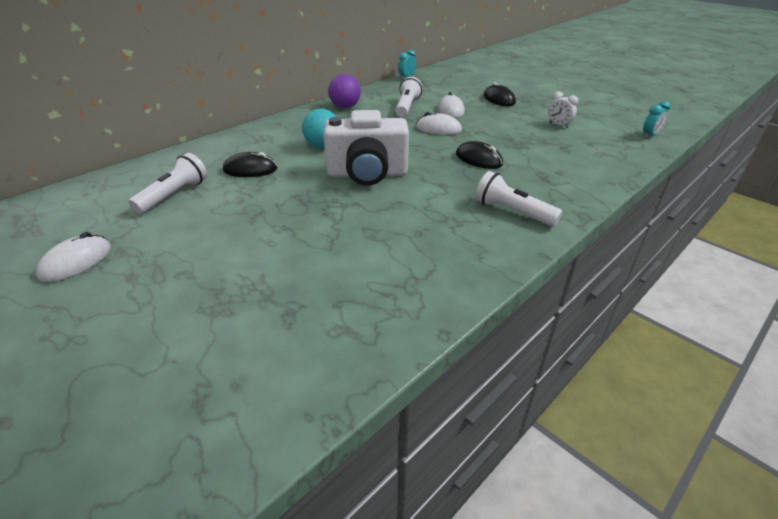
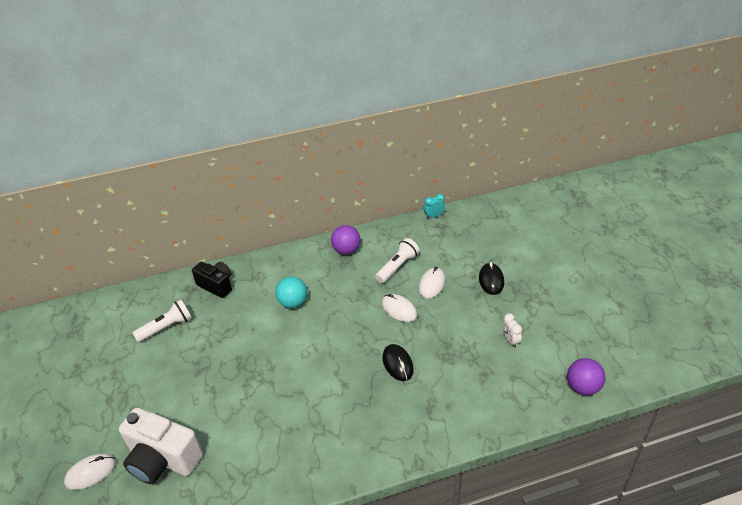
camera: 30 degrees right, 5 degrees up
(76, 262) = (88, 374): white mouse -> white mouse (91, 472)
(217, 153) = (216, 285): none -> black camera
(250, 169) = (227, 315): black mouse -> none
(367, 174) = (301, 351): white camera -> white camera (163, 459)
(512, 212) = (369, 436): white flashlight -> none
(650, 135) = (583, 387): turquoise clock -> purple ball

